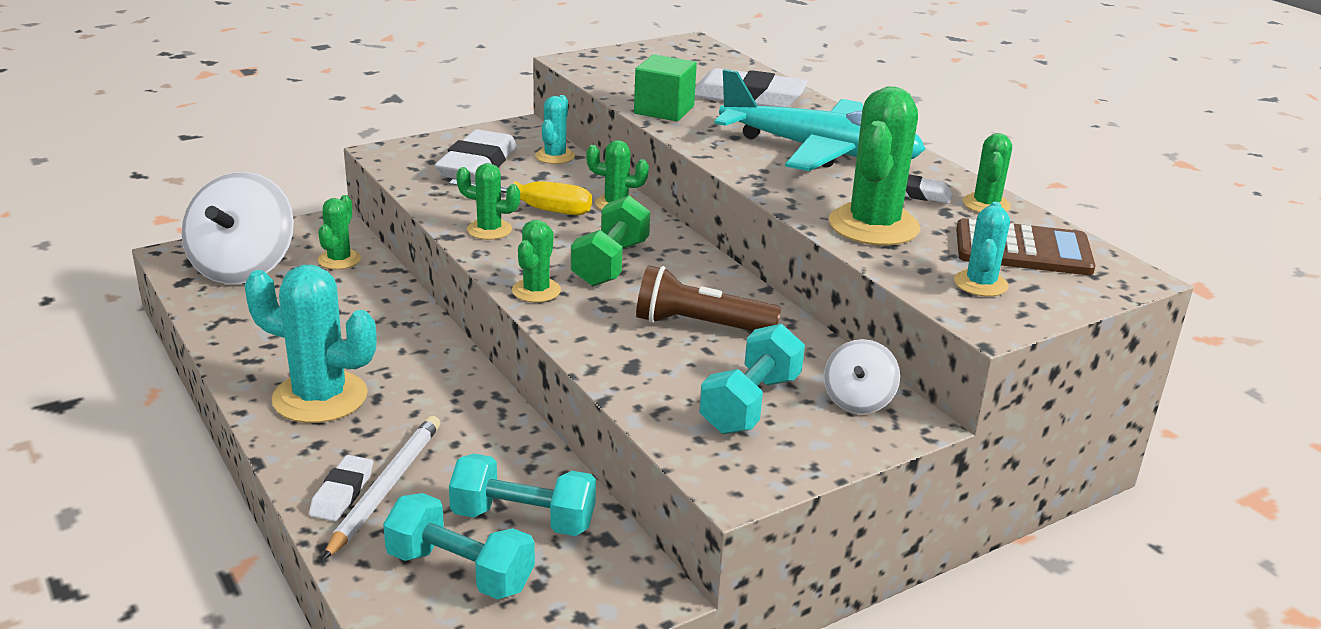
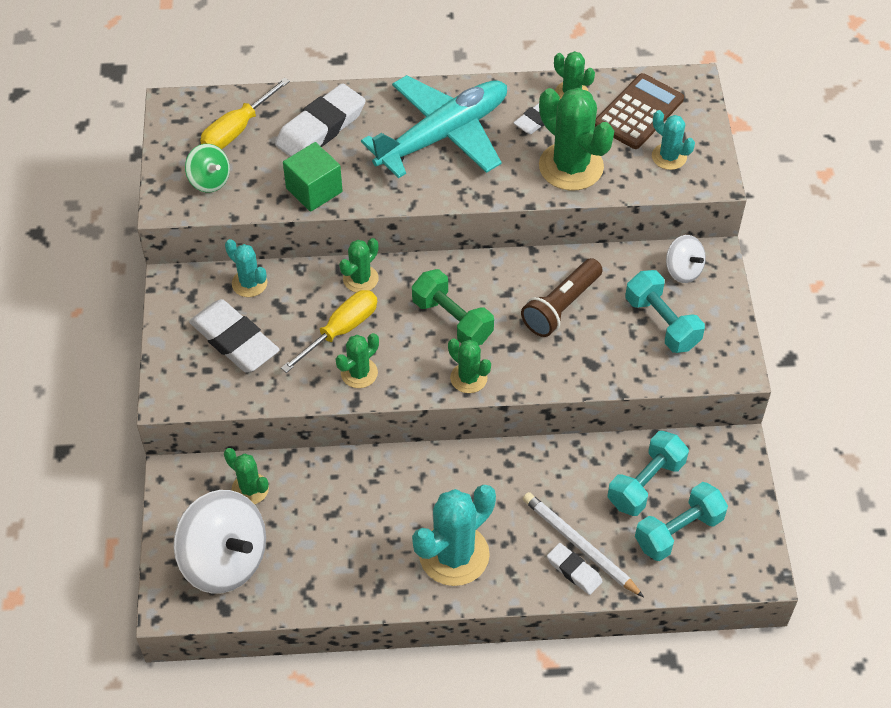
camera: 60 degrees left, 25 degrees up
(621, 69) = (209, 180): none -> green spinning top
(698, 68) = (237, 129): none -> yellow screwdriver

